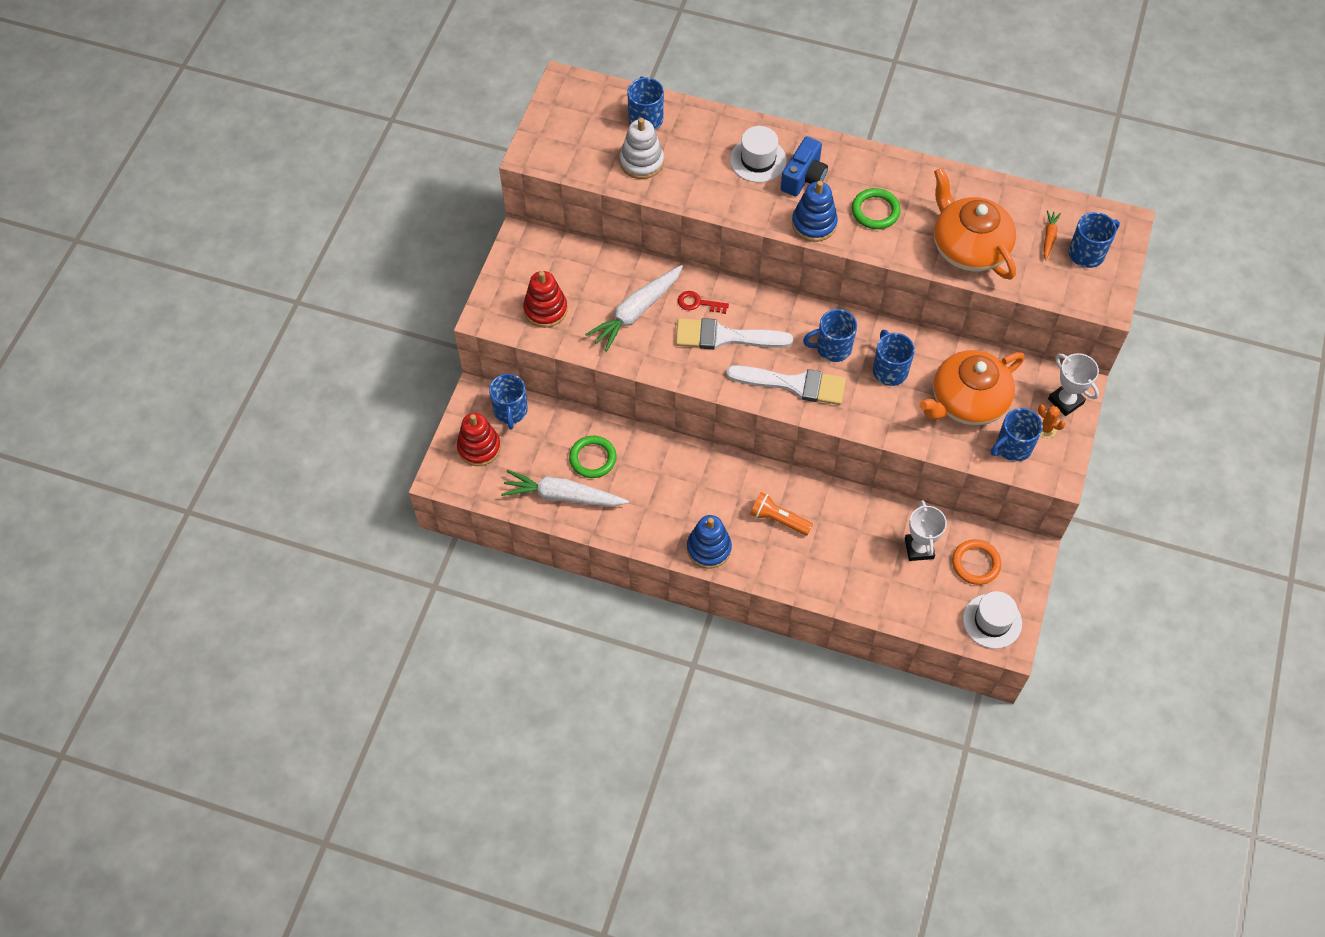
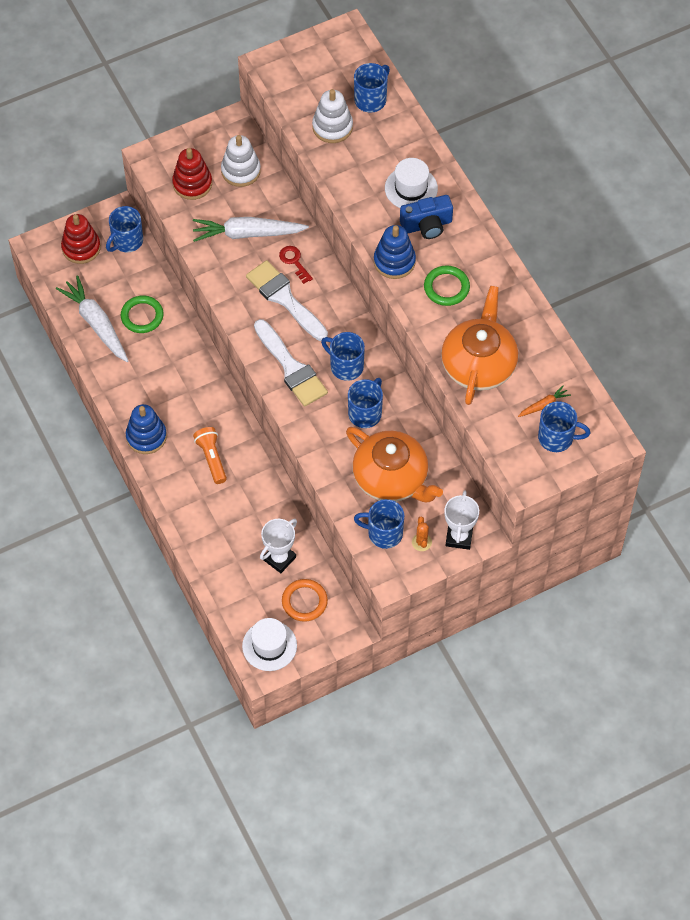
camera: 45 degrees right, 0 degrees up
(572, 269) = (241, 171): none -> white stacking toy
(967, 401) = (391, 478): orange teapot -> orange teapot turned 150 degrees counterclockwise

